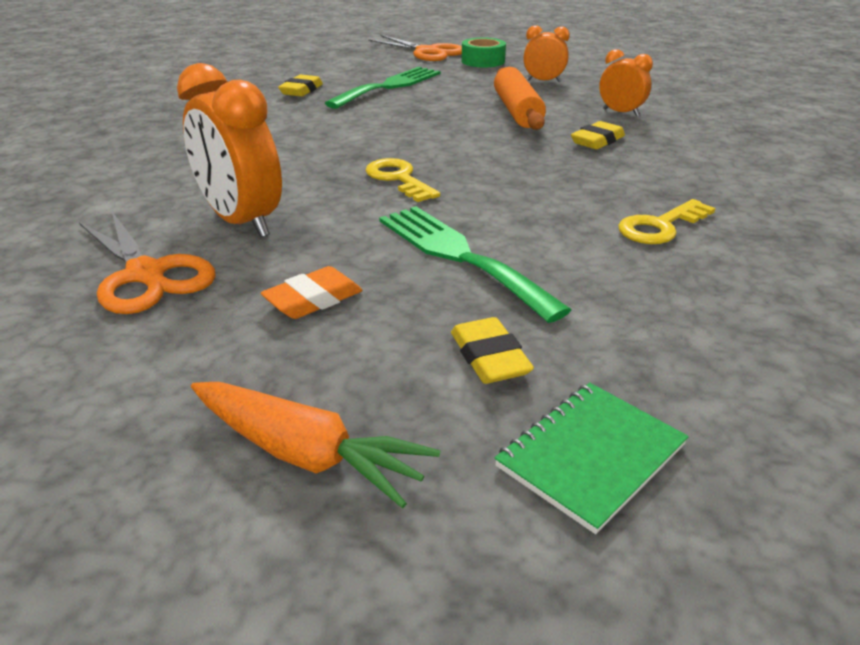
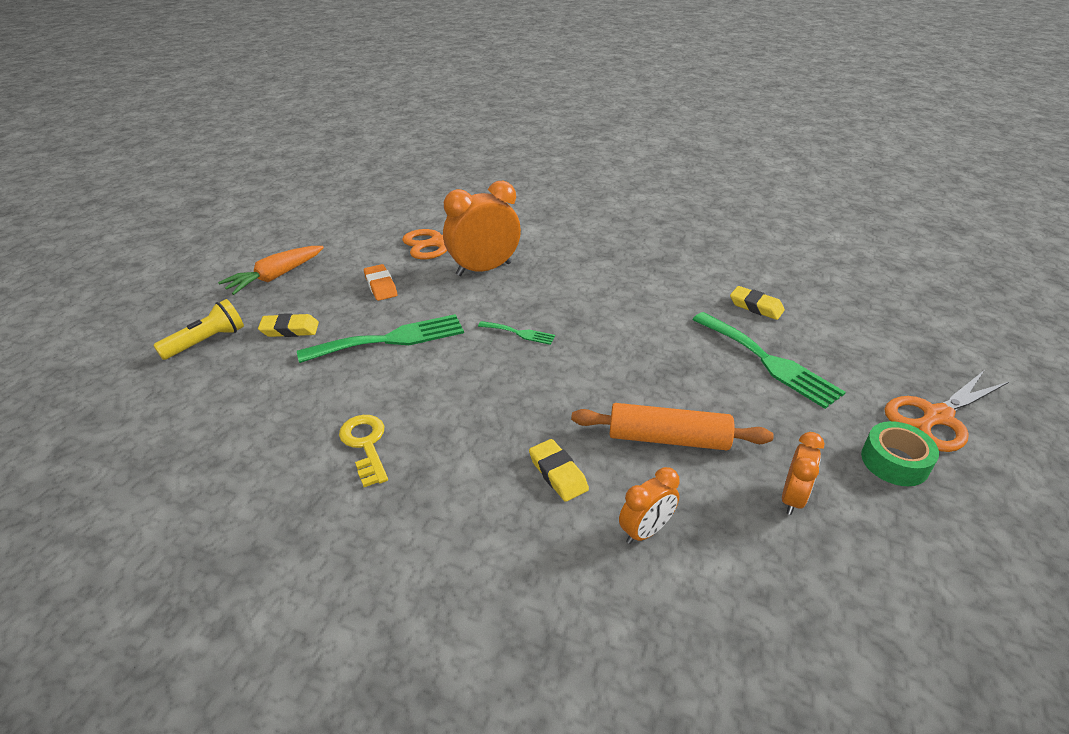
camera: 105 degrees right, 5 degrees up
(399, 179) = (519, 333): yellow key -> green fork
(590, 456) = (207, 341): green notebook -> yellow flashlight

